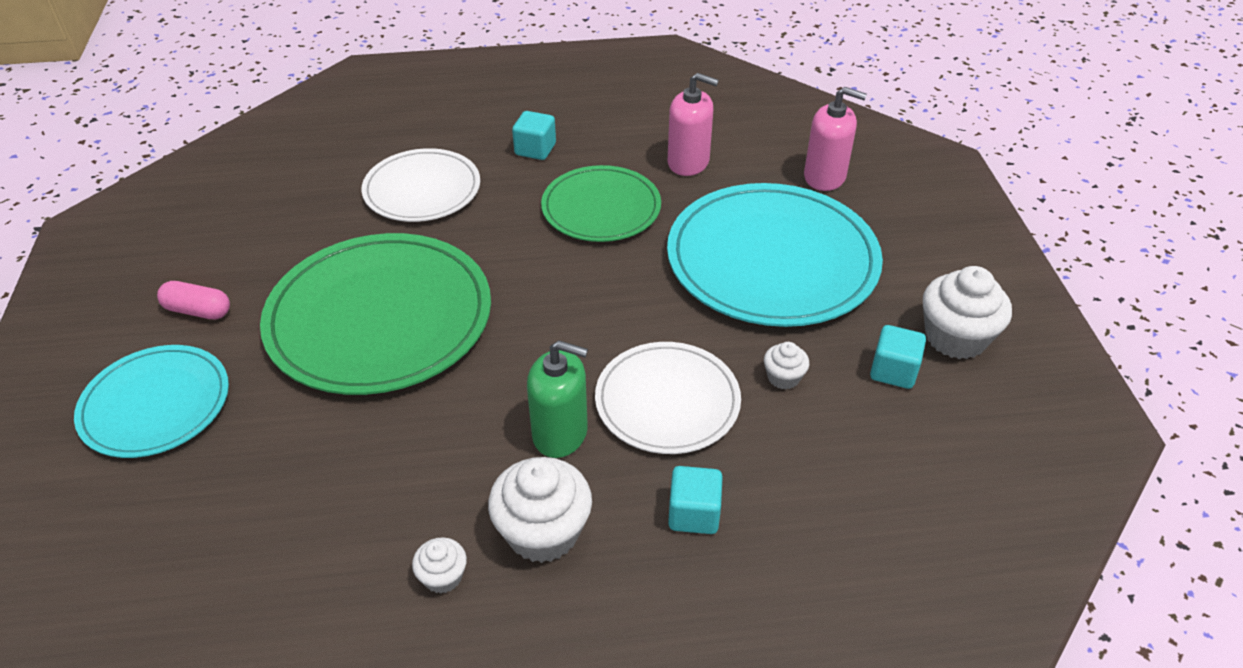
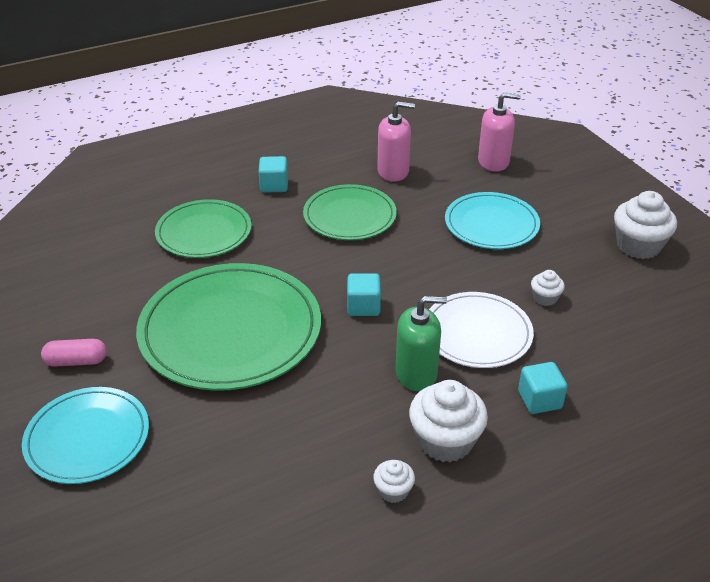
camera: 20 degrees left, 5 degrees down
(422, 189) = (204, 232): white plate -> green plate
(772, 260) = (491, 224): turquoise plate -> turquoise plate, size x0.60
(893, 371) = (612, 276): turquoise cube -> turquoise cube (363, 306)

